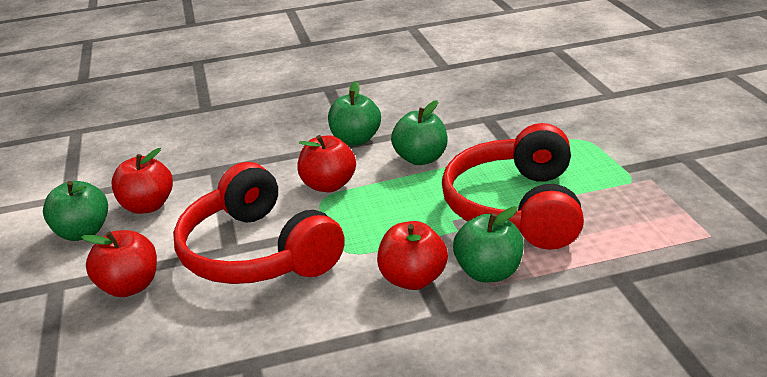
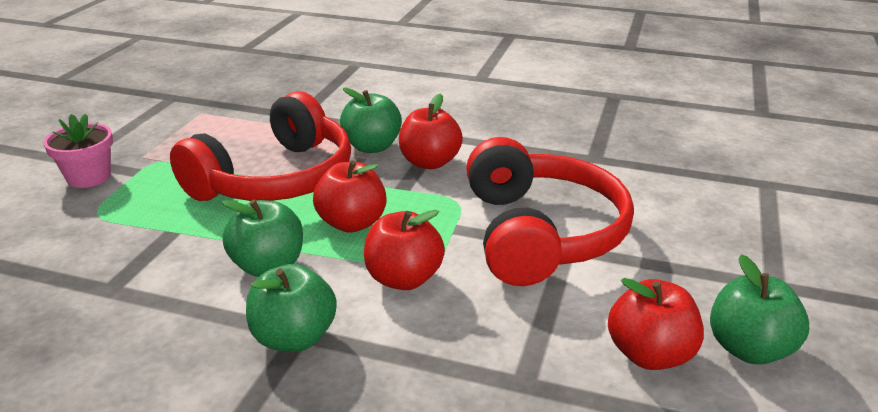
camera: 150 degrees left, 0 degrees up
(129, 287) = (686, 250): red apple -> red apple (352, 223)
(645, 152) = (89, 177): none -> pink flower pot

